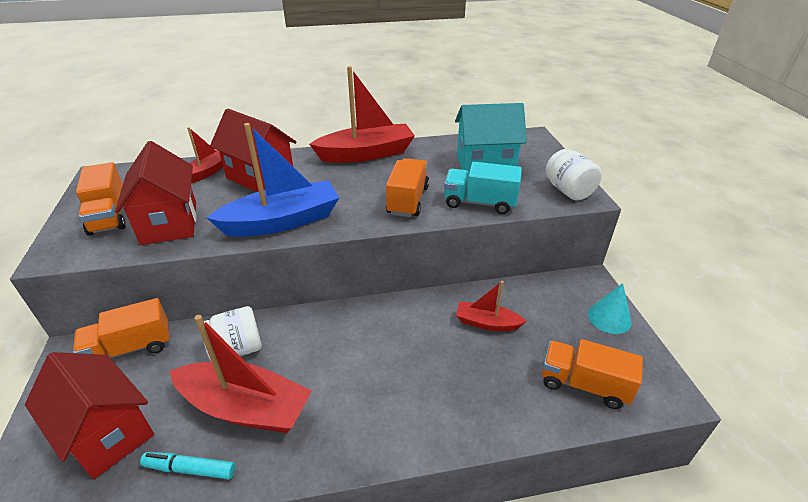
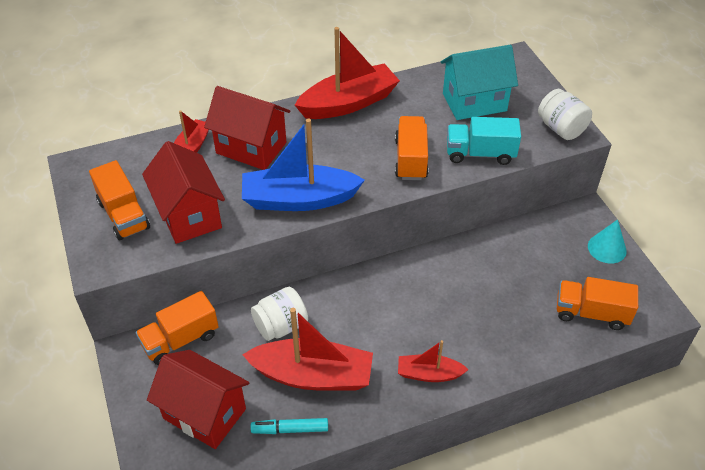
camera: 10 degrees left, 10 degrees up
(282, 221) = (299, 199): blue boat -> blue boat turned 150 degrees counterclockwise
(487, 323) = (499, 269): red boat -> red boat (429, 374)

